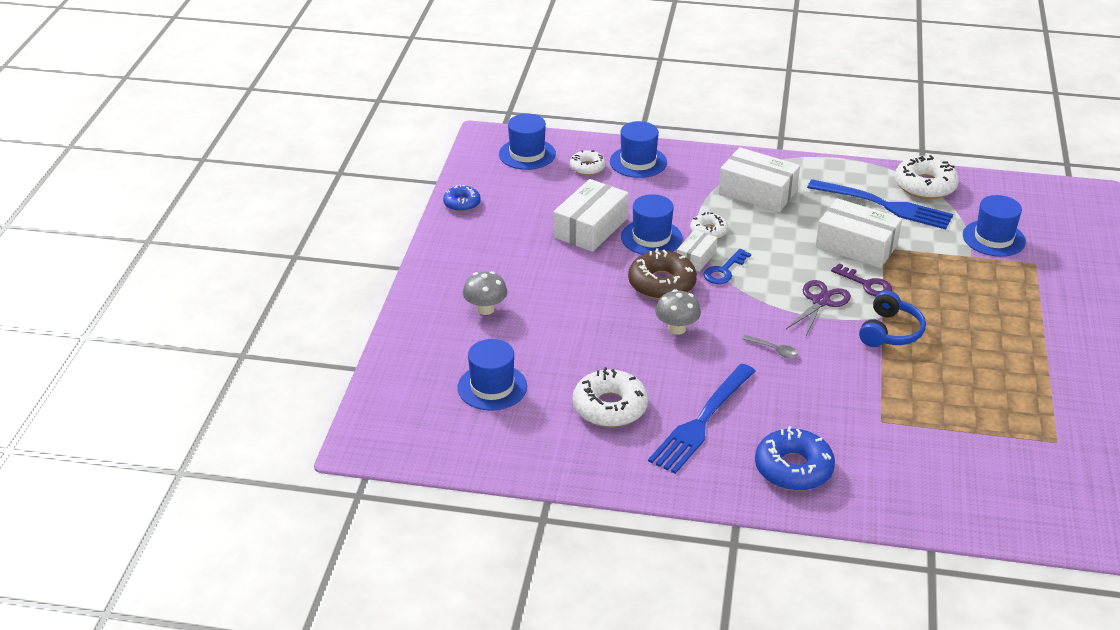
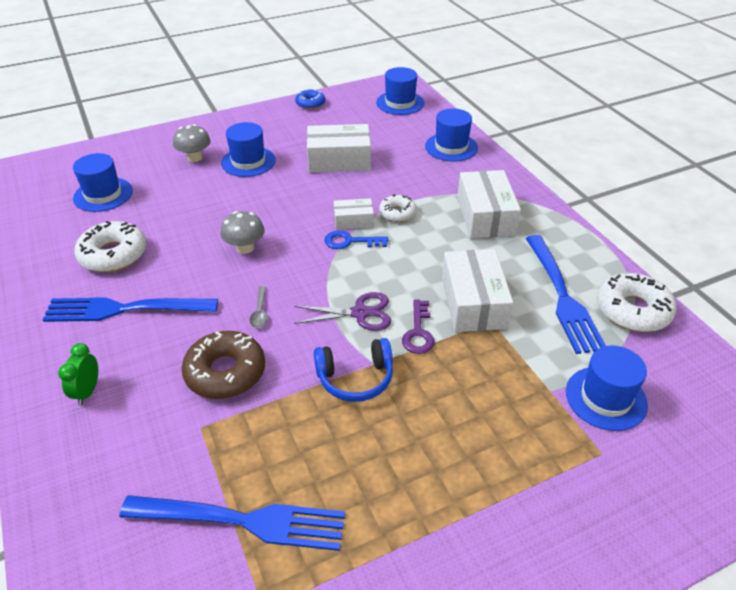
camera: 55 degrees right, 5 degrees up
(587, 167) = (415, 130): white donut -> none
(651, 238) = (357, 190): blue hat -> blue hat (248, 161)
(661, 283) = (299, 218): brown donut -> brown donut (225, 372)
(793, 468) = (87, 391): blue donut -> green clock
(983, 429) = (242, 521): none -> blue fork

